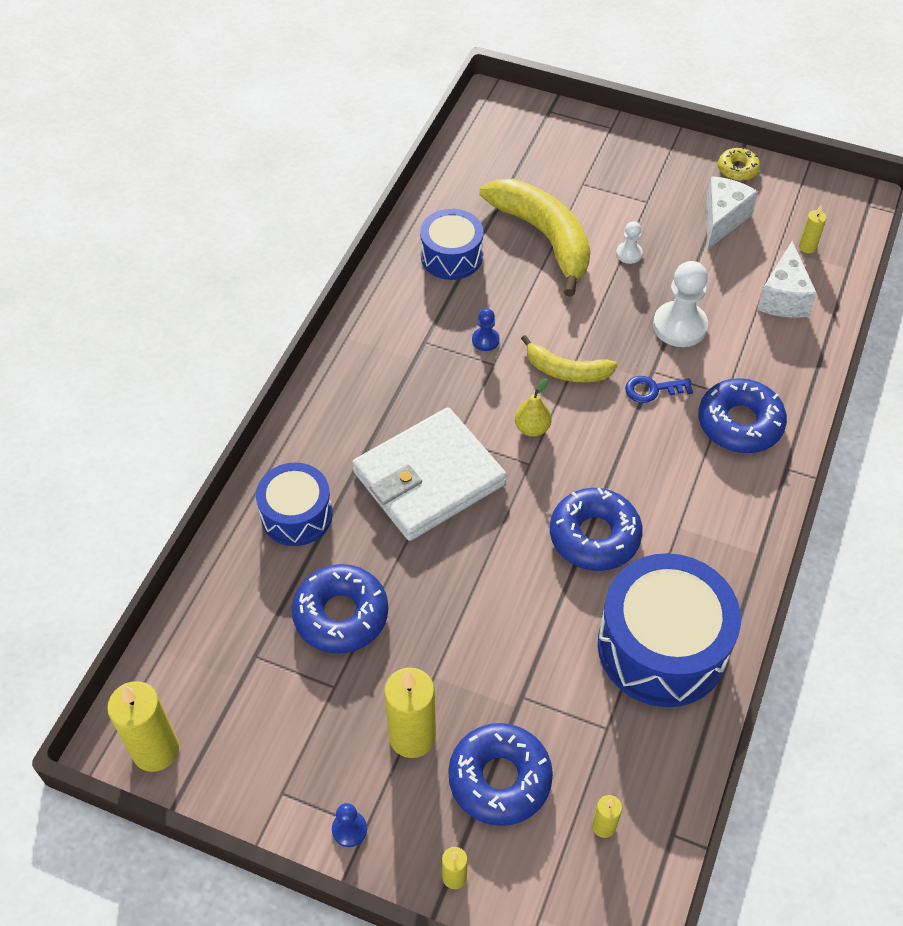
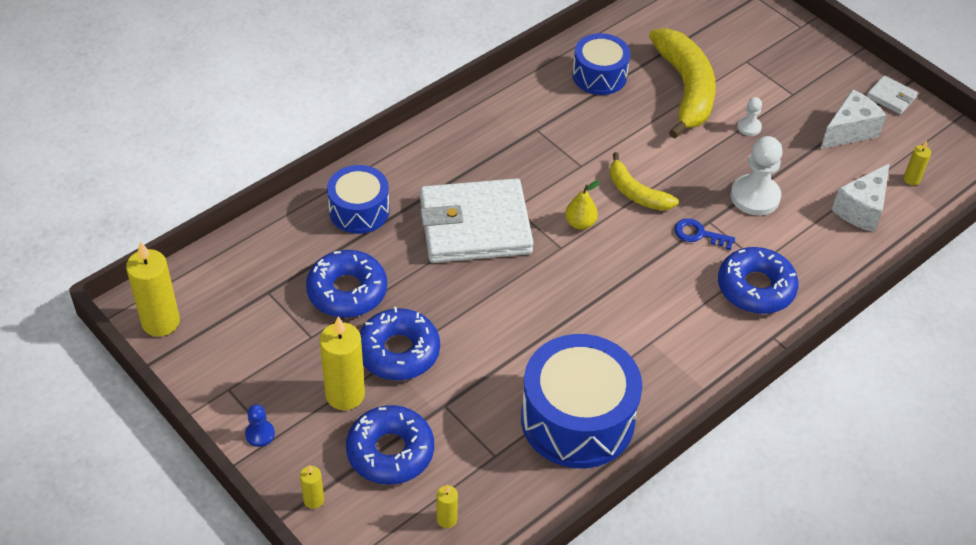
camera: 25 degrees right, 5 degrees down
(485, 340) = (585, 146): blue pawn -> none
(594, 536) = (577, 319): blue donut -> blue donut (398, 352)
(737, 169) = (891, 97): yellow donut -> white wallet

